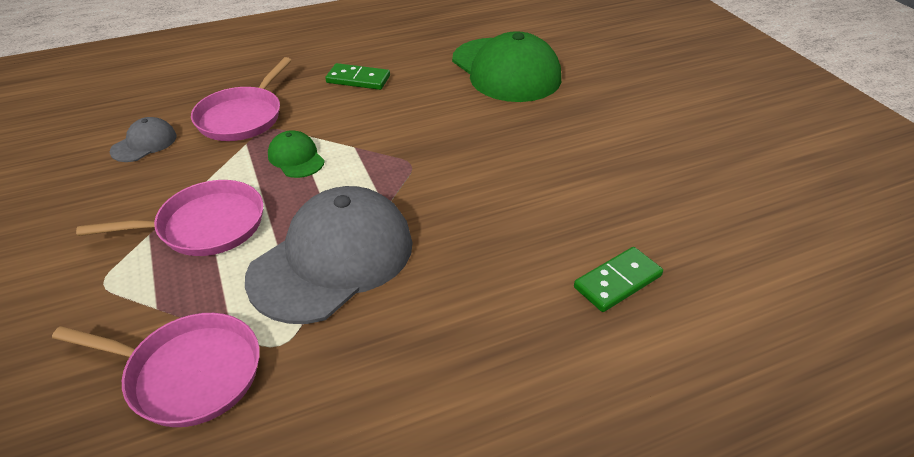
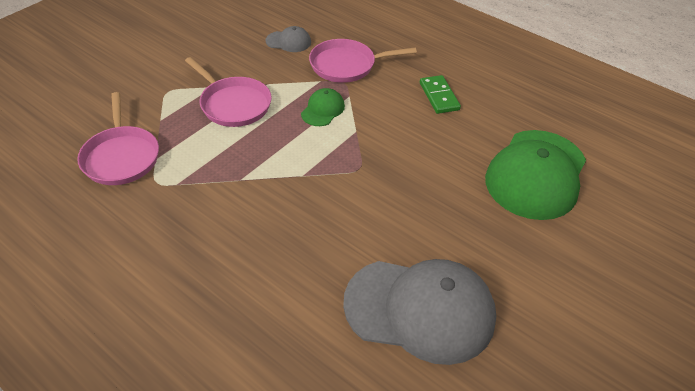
camera: 60 degrees right, 5 degrees up
(333, 259) = (237, 172): grey cap -> grey cap (420, 310)
(617, 281) = (304, 342): green domino -> none

